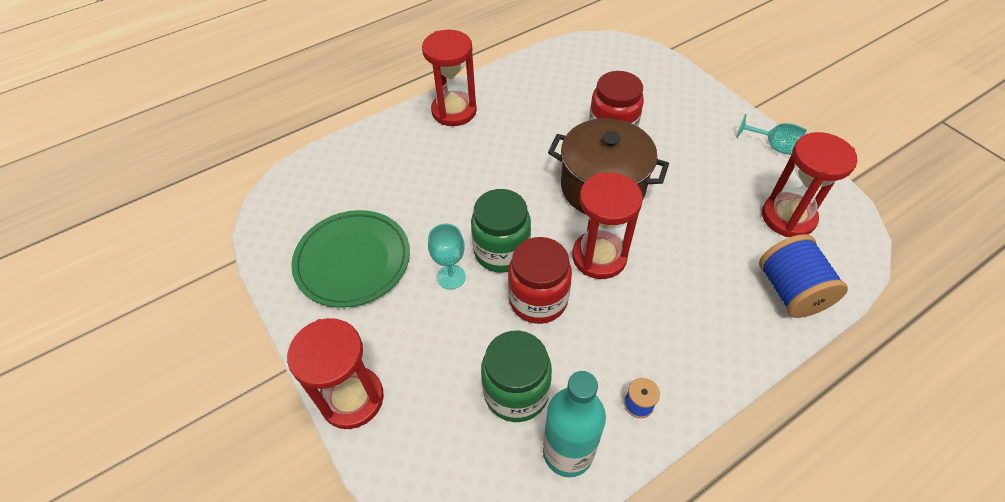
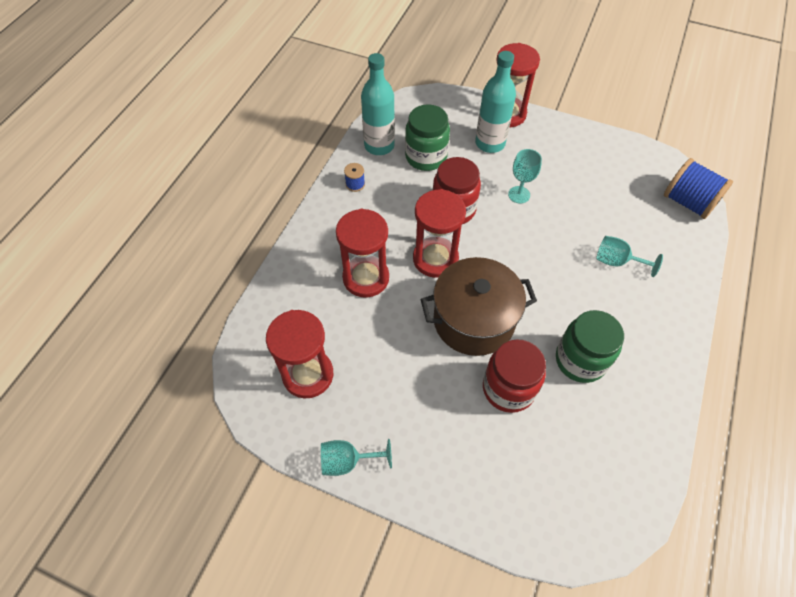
camera: 145 degrees right, 5 degrees up
(353, 260) = (588, 172): green plate -> none
(418, 364) = (490, 143): none -> turquoise bottle
(429, 169) = (617, 261): none -> turquoise goblet
(454, 111) = (661, 330): red hourglass -> red hourglass (366, 278)
(501, 251) = (503, 227): green jar -> green jar (580, 360)
(791, 291) = (286, 304): blue spool -> blue spool (688, 202)

